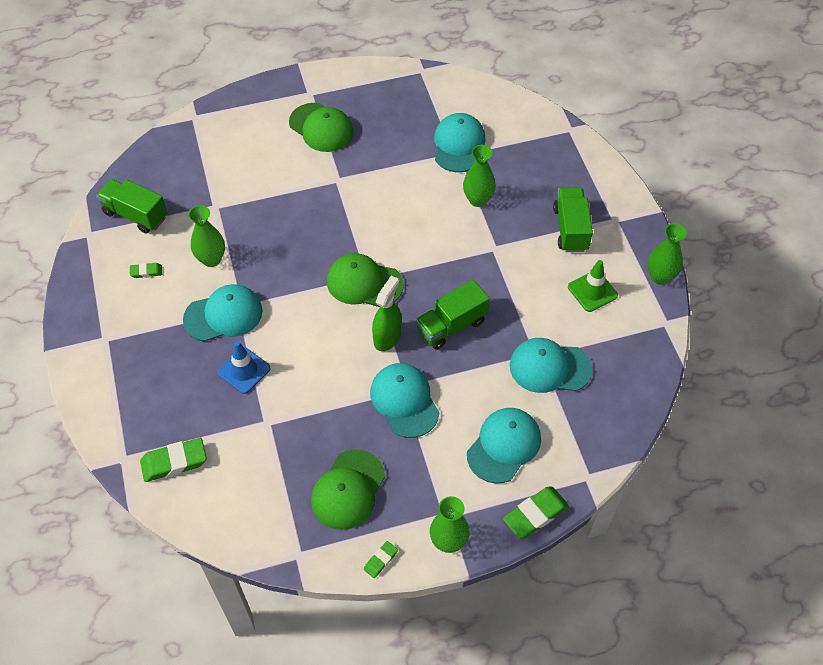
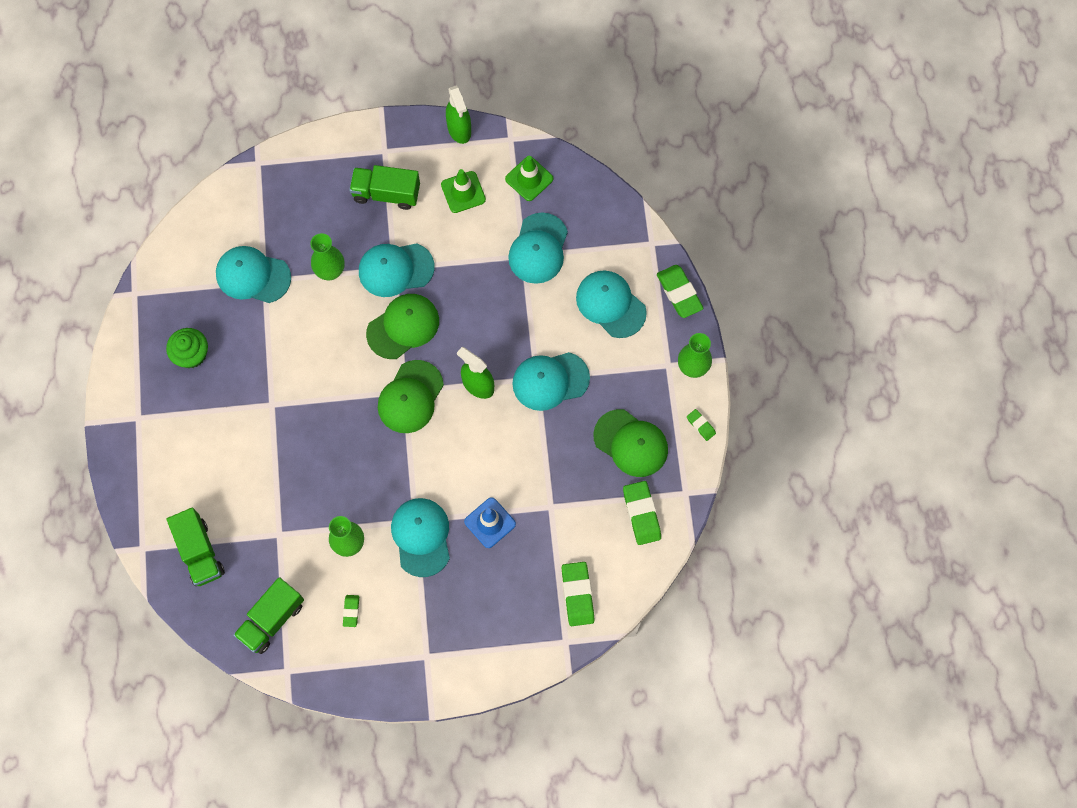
camera: 80 degrees left, 15 degrees up
(269, 512) = (641, 514): none -> green eraser
(321, 128) = (193, 412): green cap -> green cap (403, 327)
(374, 117) = (191, 354): none -> green cupcake
(451, 326) = (476, 325): green truck -> green truck (199, 552)
(493, 249) = (395, 269): none -> turquoise cap
(626, 346) = (529, 179): none -> green traffic cone
(660, 277) = (459, 129): green vase -> green spray bottle

